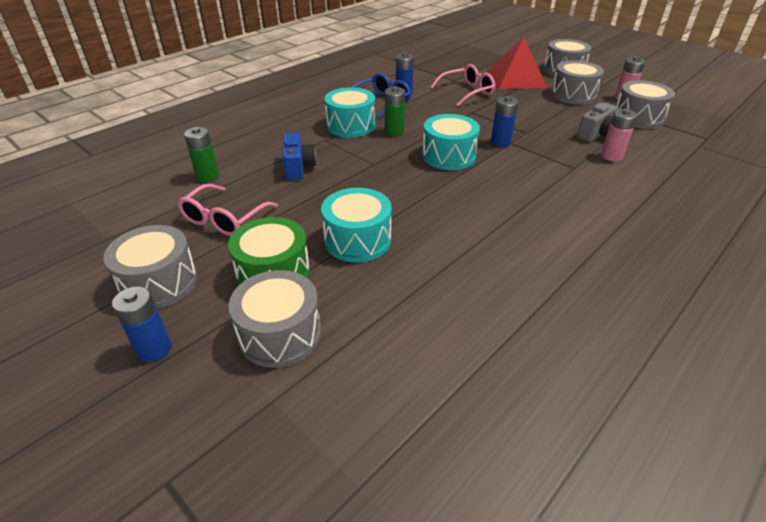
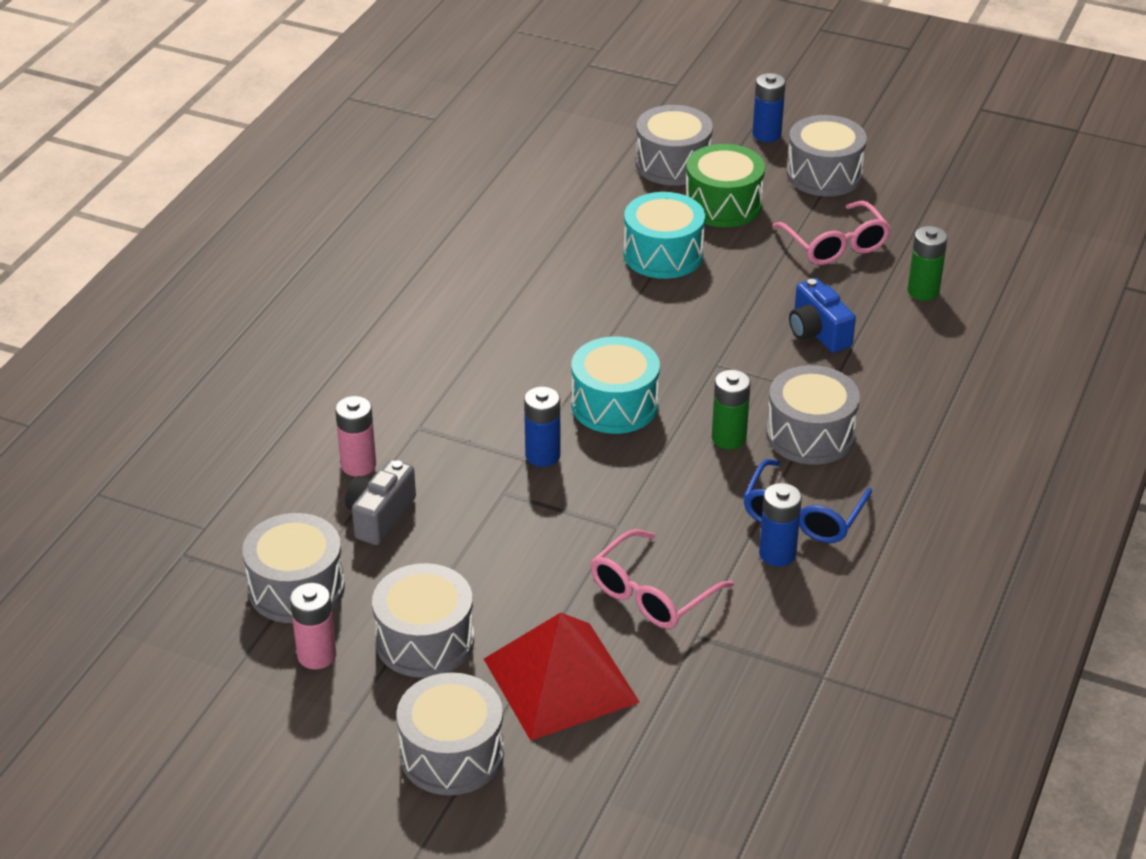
camera: 160 degrees right, 0 degrees up
(224, 218) = (835, 244): pink glasses -> pink glasses turned 150 degrees clockwise
(351, 126) = (810, 435): turquoise drum -> grey drum

